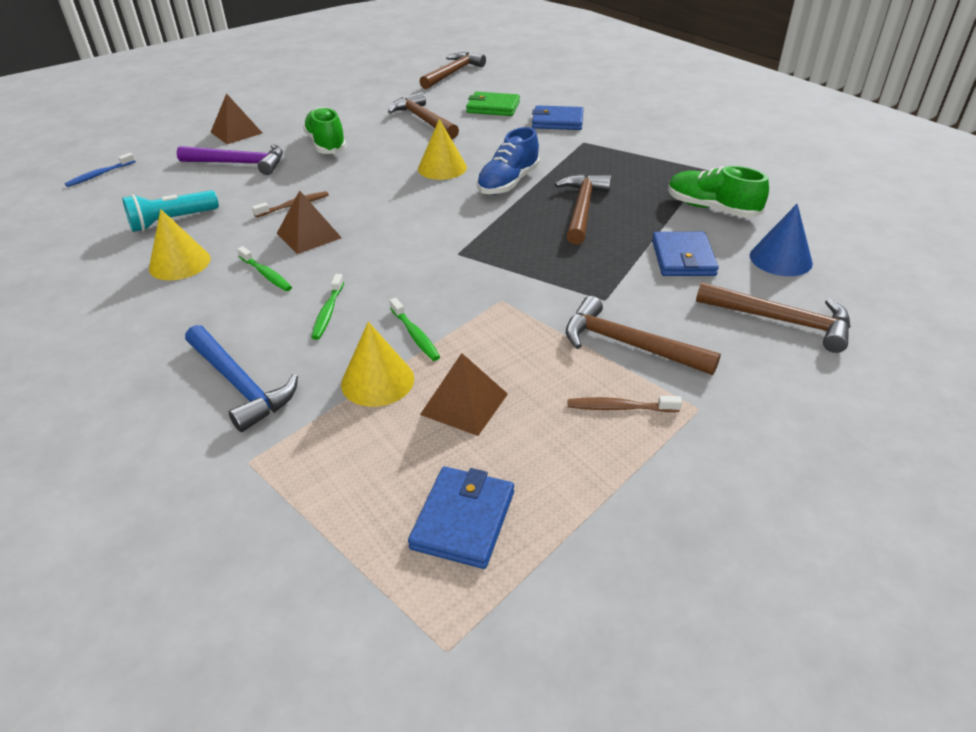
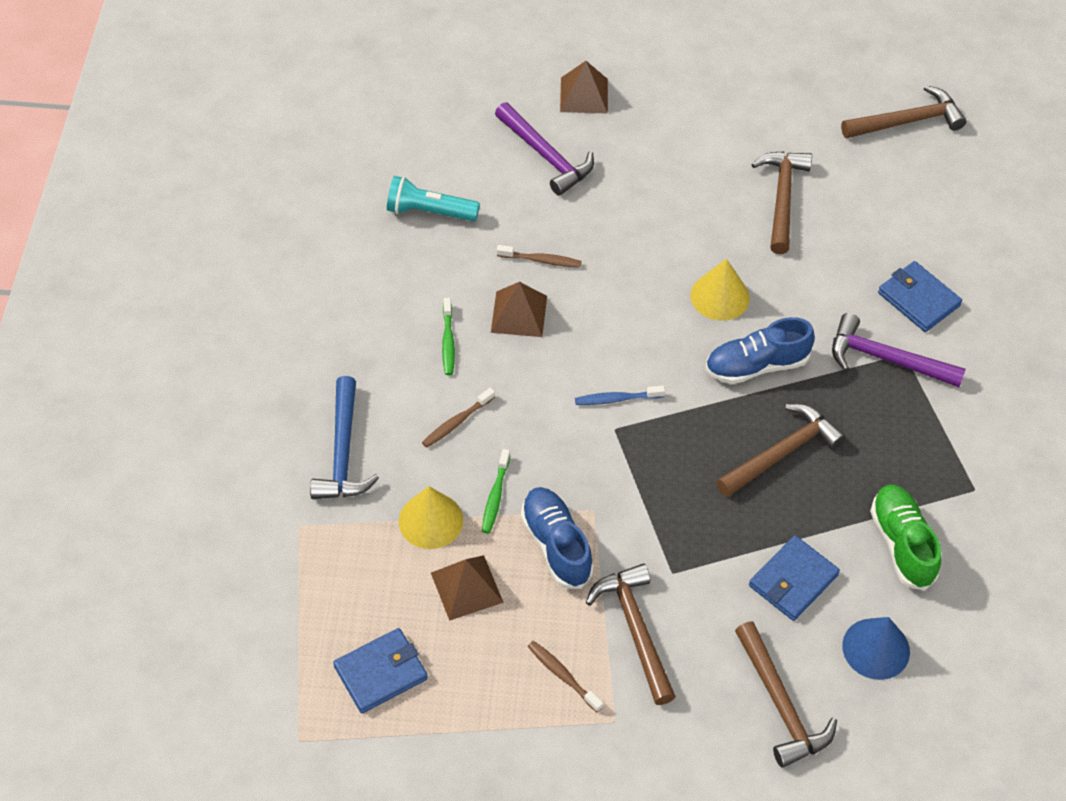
camera: 40 degrees right, 15 degrees up
(99, 175) = (418, 91): blue toothbrush -> blue toothbrush (616, 399)
(180, 263) = (396, 277): yellow cone -> none
(326, 144) = (649, 177): green shoe -> none
(328, 312) = (456, 422): green toothbrush -> brown toothbrush
(493, 107) = (879, 224): green wallet -> none
(502, 334) = (556, 545): none -> blue shoe
(577, 147) = (886, 359): none -> purple hammer

